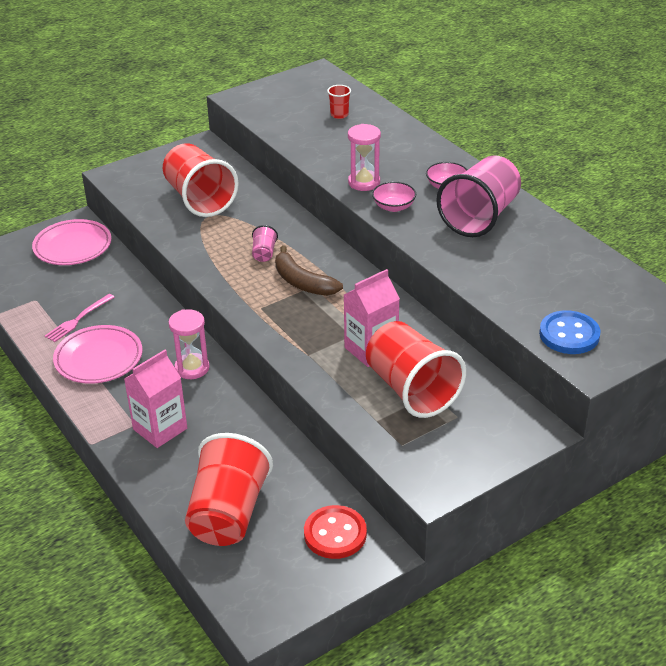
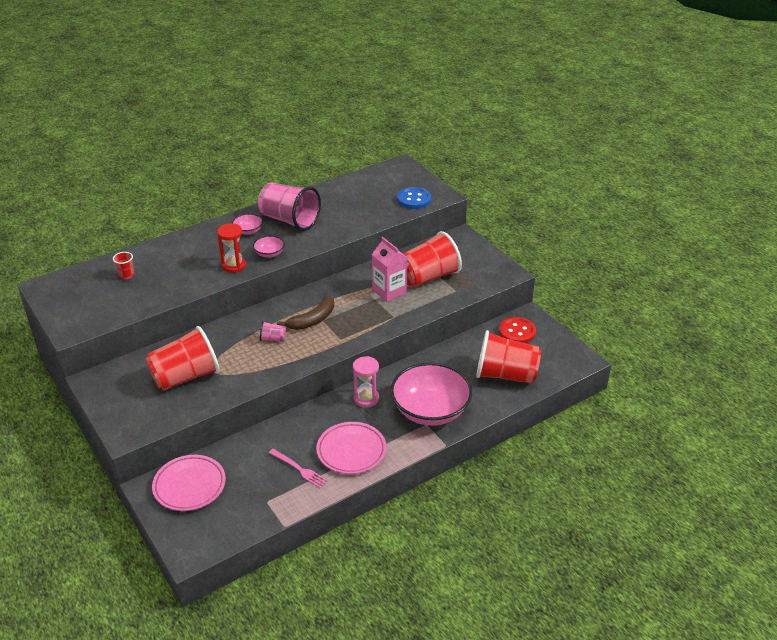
camera: 90 degrees left, 0 degrees up
(160, 429) = (430, 411): pink carton -> pink bowl
(364, 182) = (234, 265): pink hourglass -> red hourglass

